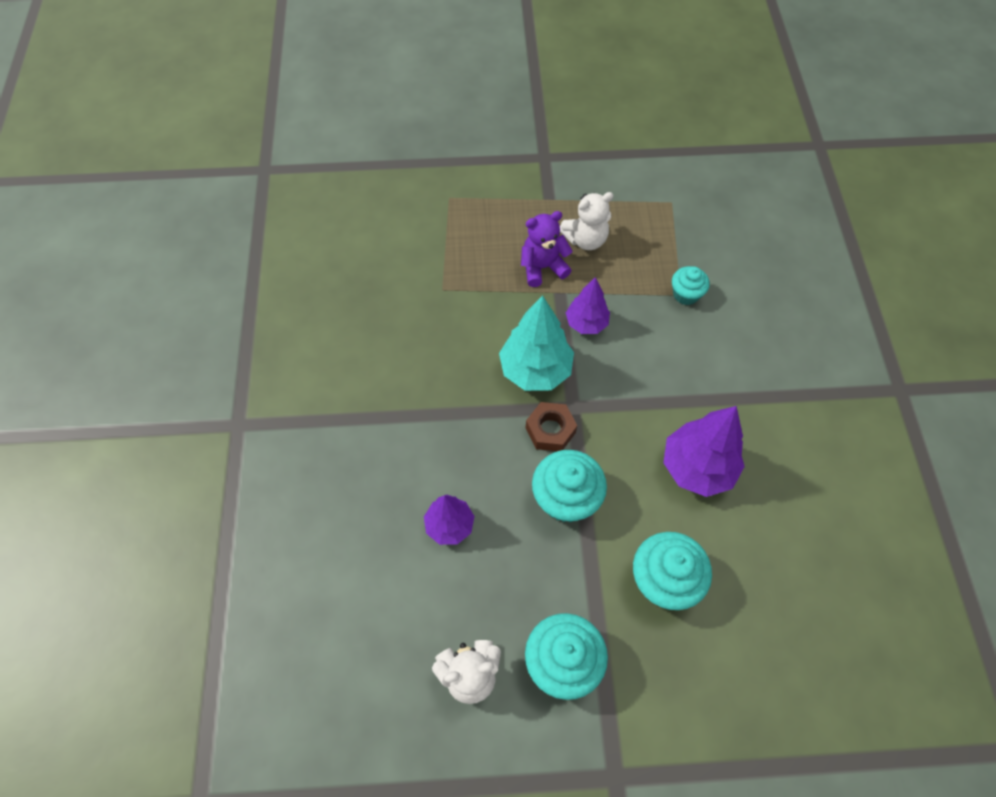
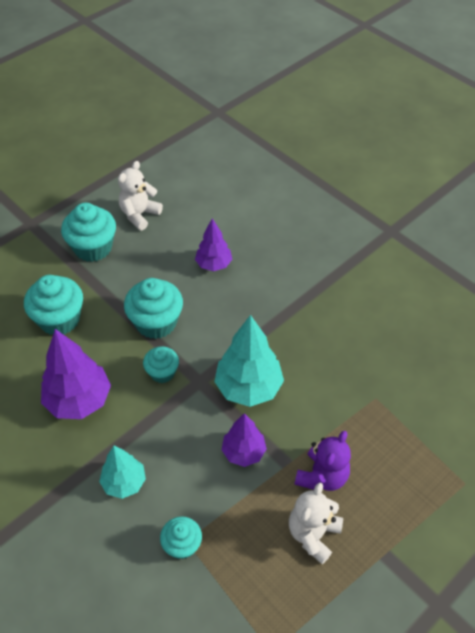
camera: 140 degrees right, 10 degrees down
(550, 430) = (201, 355): brown nut -> none
(600, 439) = (162, 372): none -> turquoise cupcake
(701, 366) = (124, 482): none -> turquoise tree

